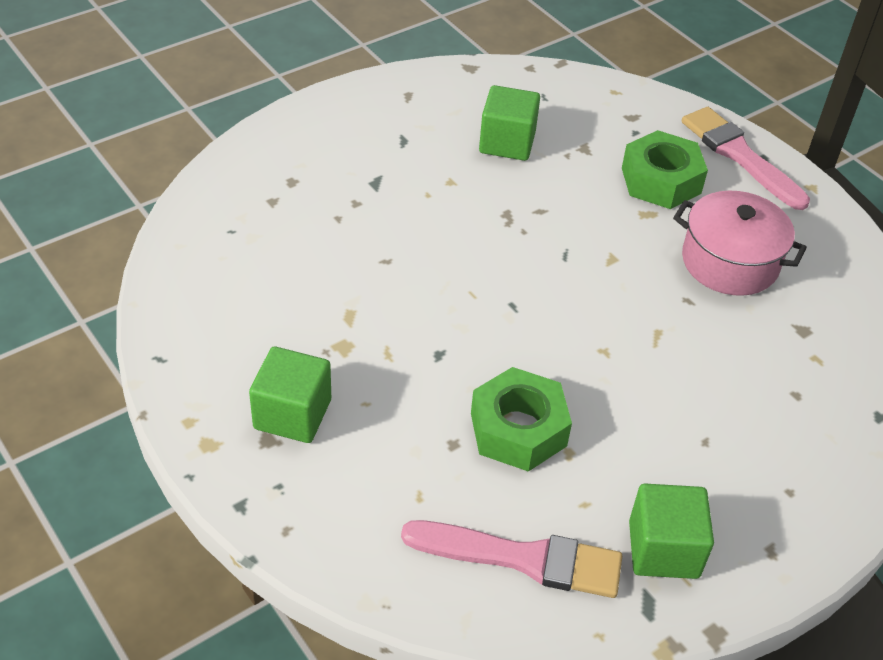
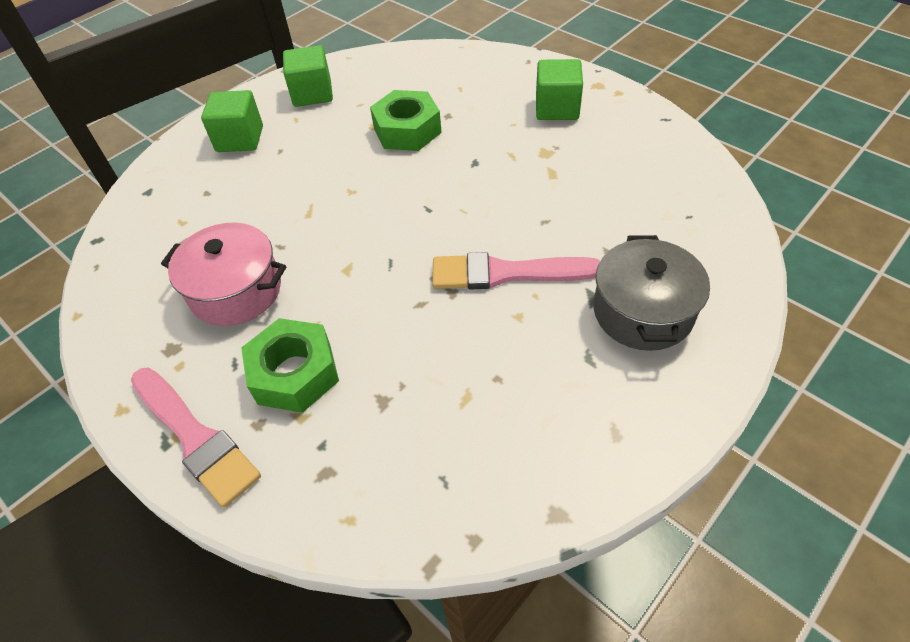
camera: 175 degrees right, 5 degrees up
(337, 161) = (643, 311): none -> grey pot
(507, 143) = (473, 384): green cube -> green cube (240, 139)
(523, 558) = (393, 75): pink brush -> pink brush (506, 273)

